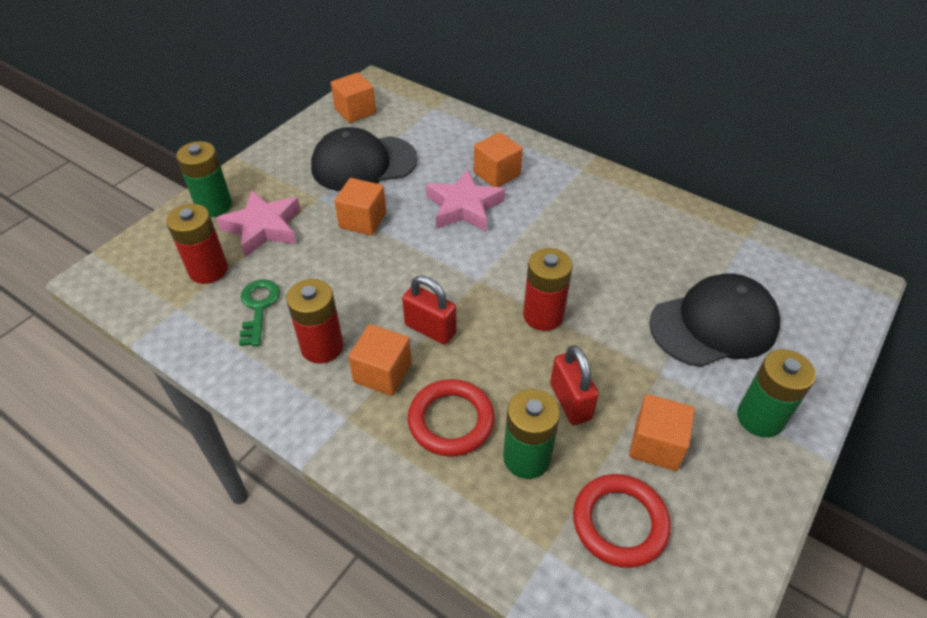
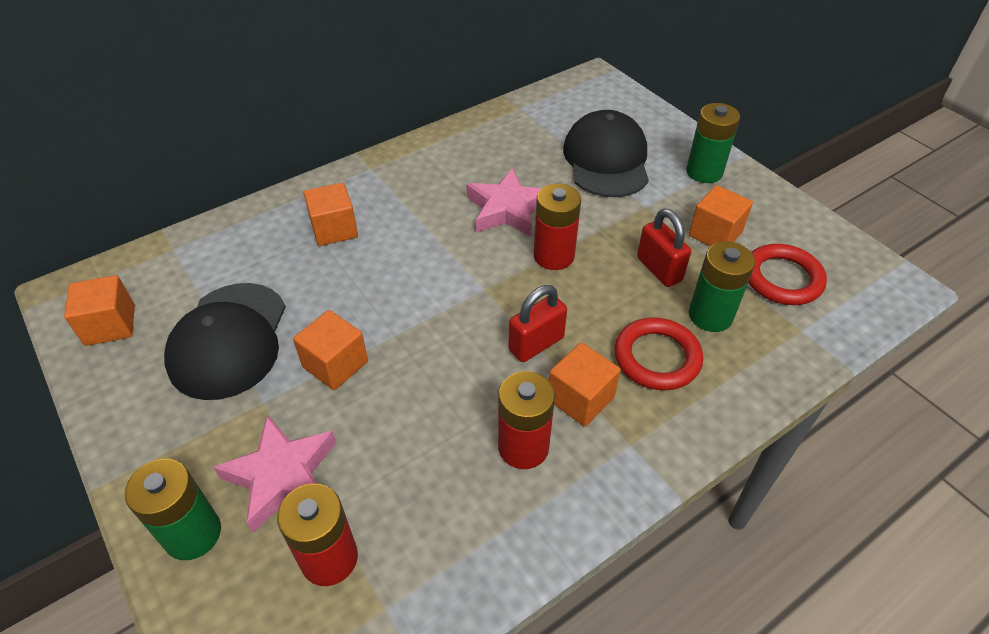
camera: 70 degrees left, 0 degrees up
(258, 307) = (431, 505): green key -> none
(464, 207) = (370, 269): pink star -> pink star (507, 209)
(570, 402) = (659, 269): red padlock -> red padlock turned 60 degrees clockwise

